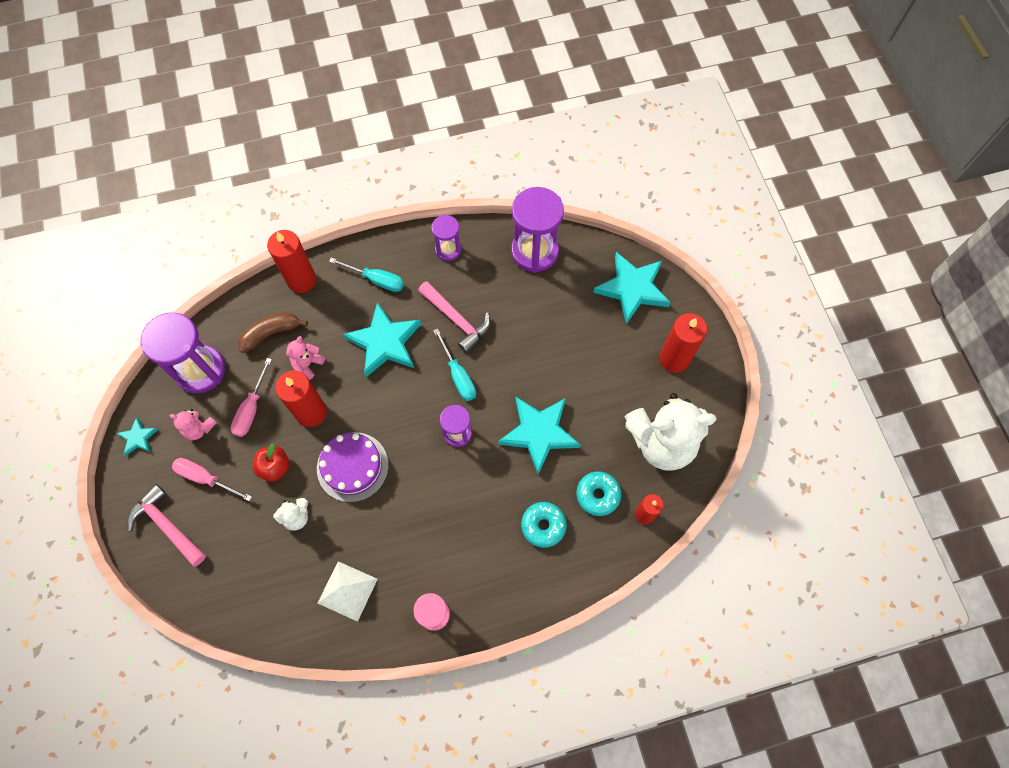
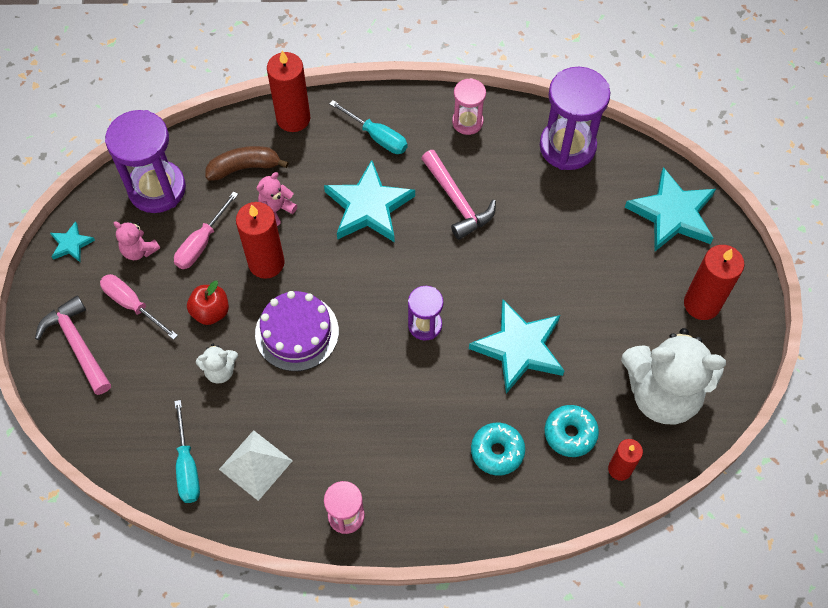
camera: 15 degrees right, 5 degrees down
(448, 249) = (467, 122): purple hourglass -> pink hourglass
(458, 375) = (442, 262): turquoise screwdriver -> turquoise screwdriver (187, 466)

